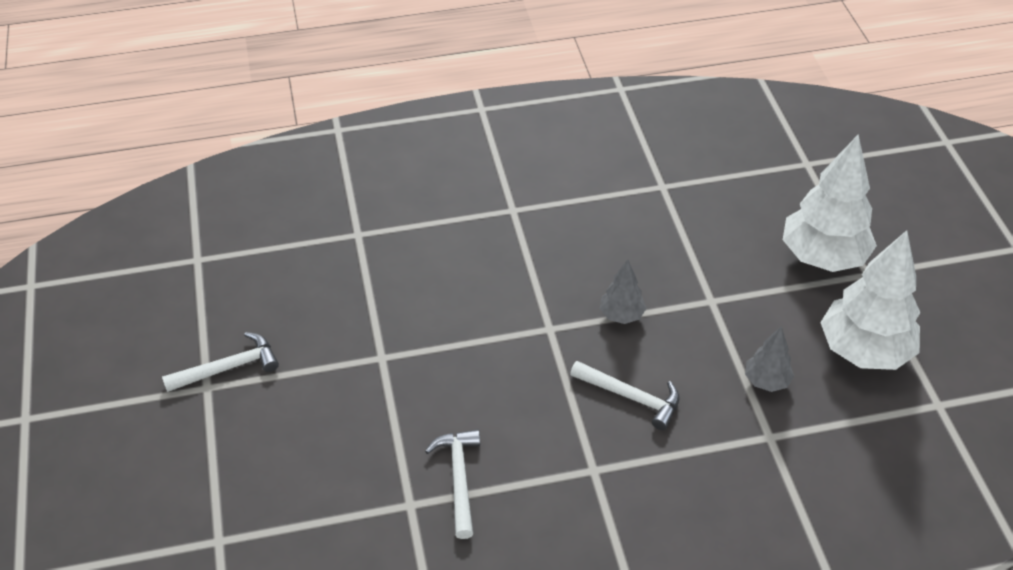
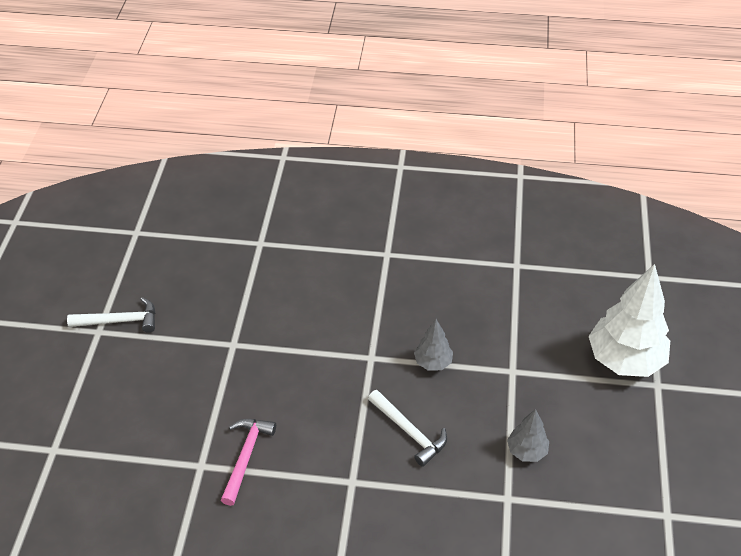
camera: 20 degrees right, 0 degrees up
(459, 479) = (246, 457): white hammer -> pink hammer
(864, 351) = (622, 450): white tree -> none

